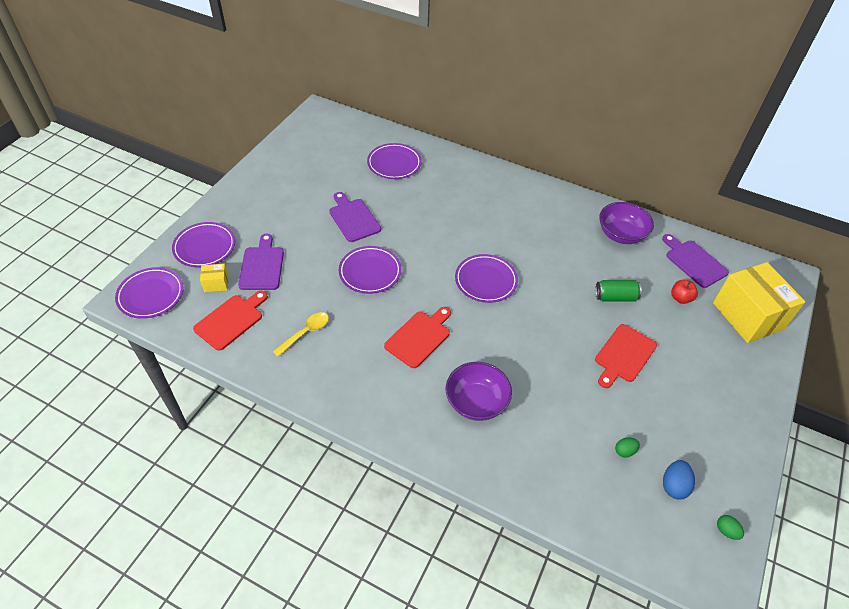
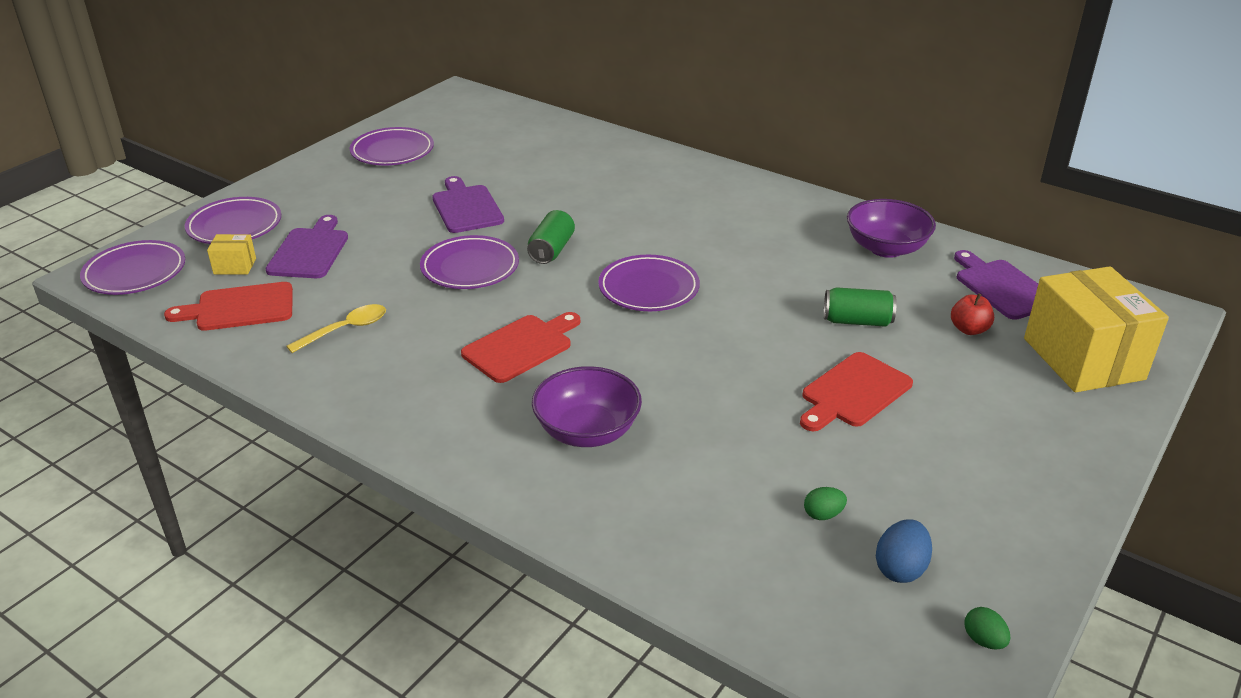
camera: 10 degrees right, 15 degrees down
(231, 320) = (239, 308): red cutting board -> red cutting board turned 150 degrees counterclockwise
(394, 164) = (549, 152): purple plate -> purple plate (392, 151)
(417, 252) = (551, 250): none -> green can

